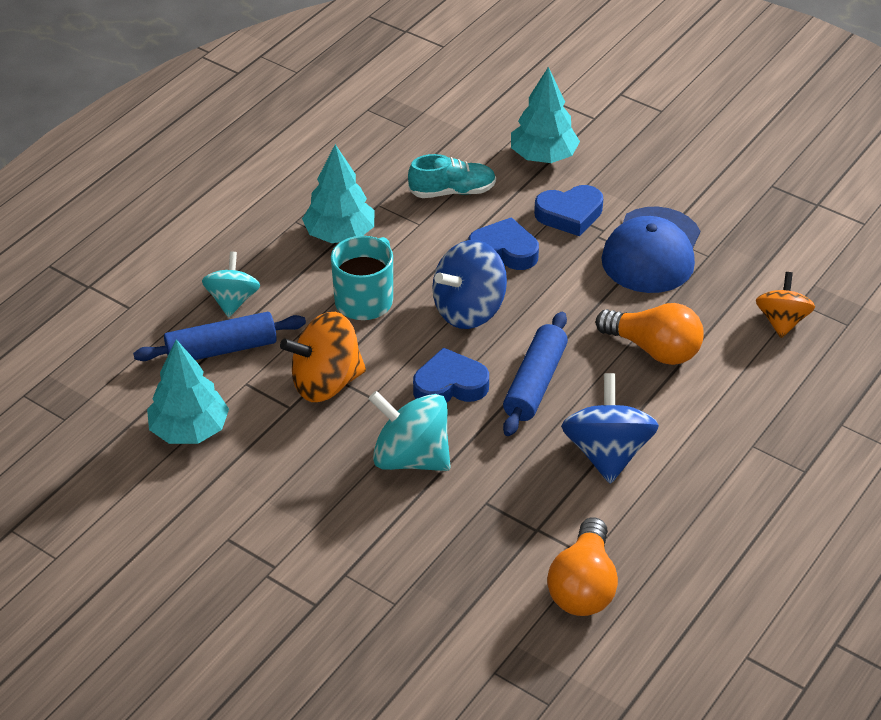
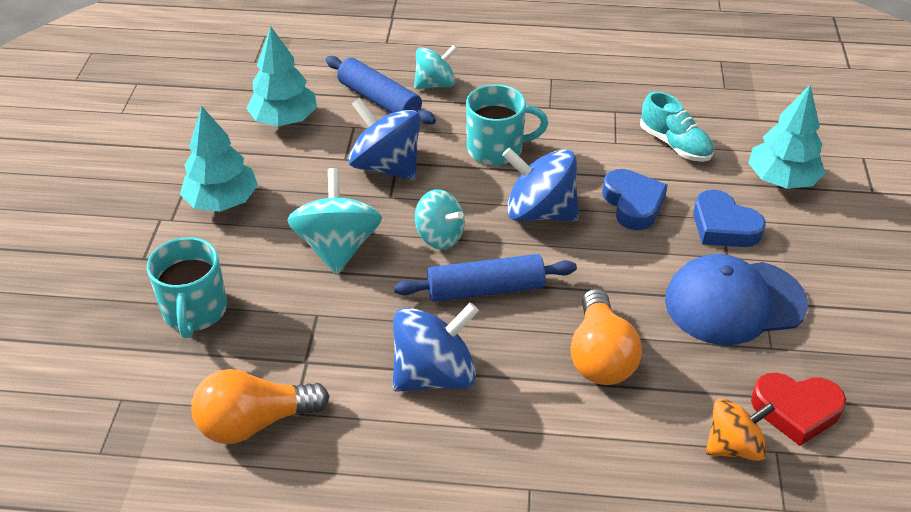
camera: 60 degrees right, 0 degrees up
(326, 383) = (386, 166): orange spinning top -> blue spinning top
(339, 234) = (559, 105): turquoise tree -> turquoise tree (222, 201)
(420, 586) = (195, 311): none -> turquoise mug
(450, 385) = (439, 236): blue heart -> turquoise spinning top
(771, 274) = (796, 410): none -> red heart

